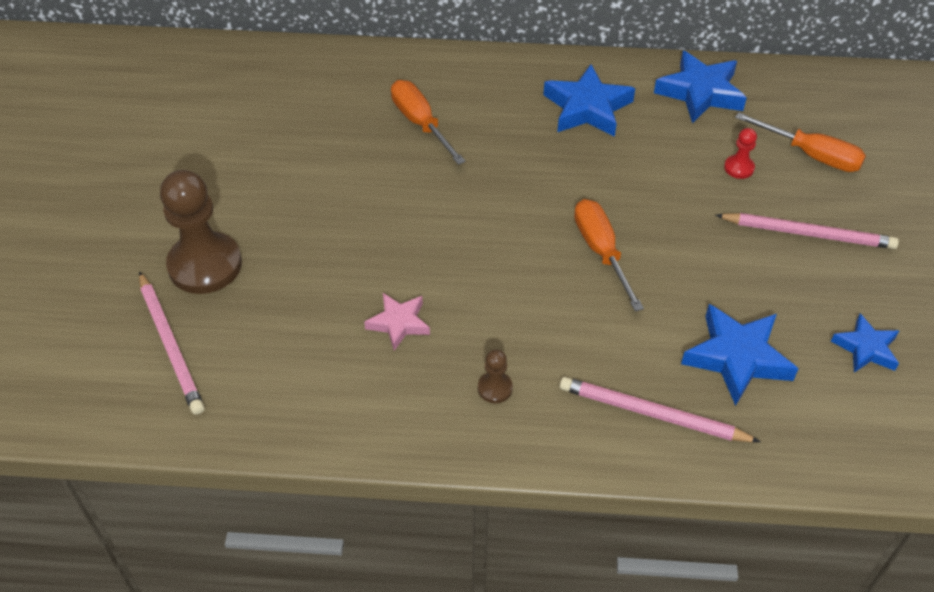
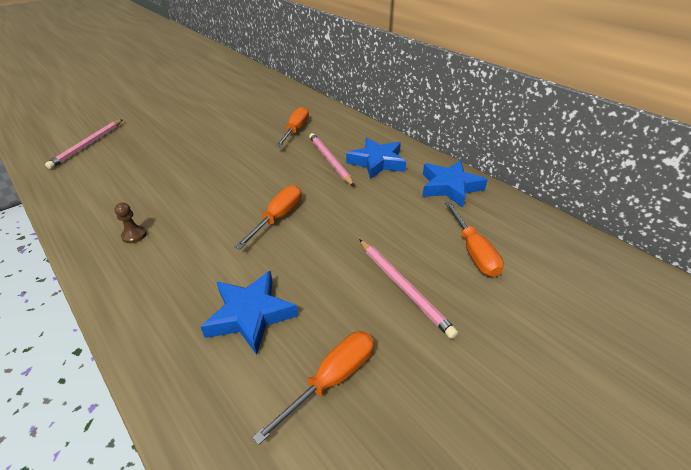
camera: 45 degrees right, 10 degrees down
(205, 265) = (144, 130): brown pawn -> none
(399, 323) = (155, 187): pink star -> none
(652, 414) = (163, 303): pink pencil -> pink pencil (330, 160)
(739, 168) = (415, 230): red pawn -> none
(866, 348) = (332, 379): blue star -> orange screwdriver

